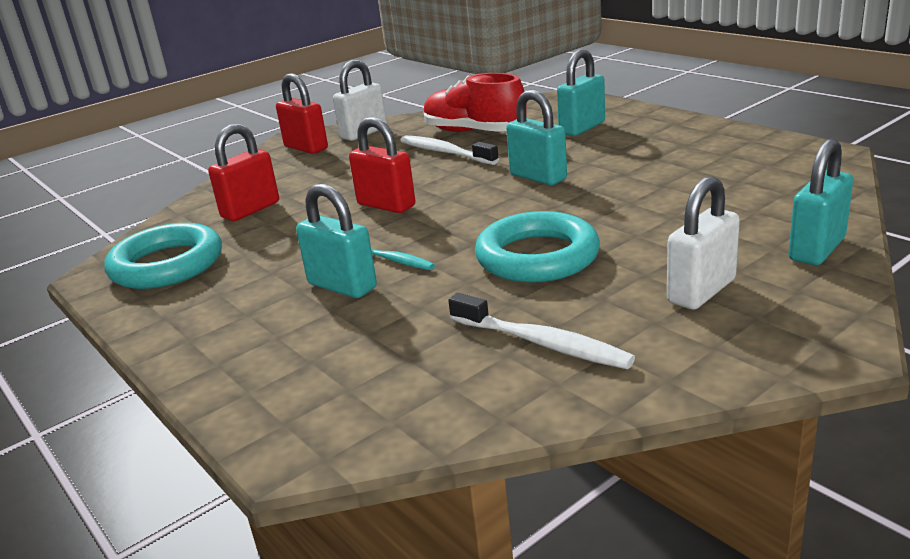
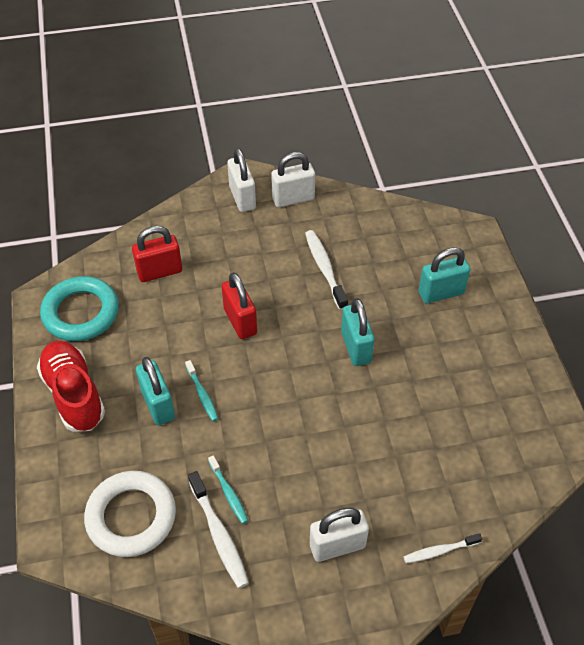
camera: 25 degrees right, 25 degrees up
(306, 148) = (242, 198): red padlock -> white padlock
(398, 379) = (131, 516): none -> white ring
(474, 132) = (365, 249): red shoe -> red shoe (74, 394)
(514, 309) = (228, 493): none -> turquoise toothbrush
(537, 257) = (281, 447): turquoise ring -> none
(817, 249) = (439, 551): turquoise padlock -> white toothbrush

